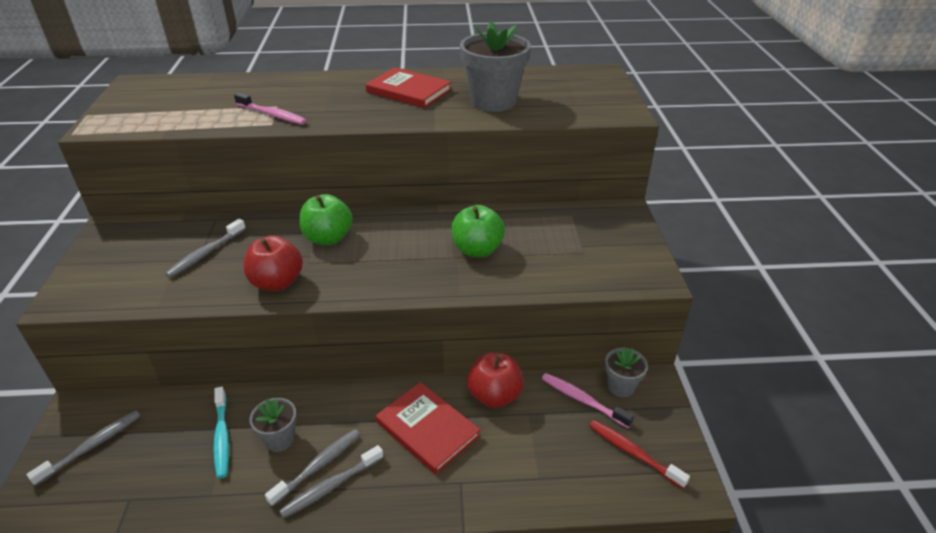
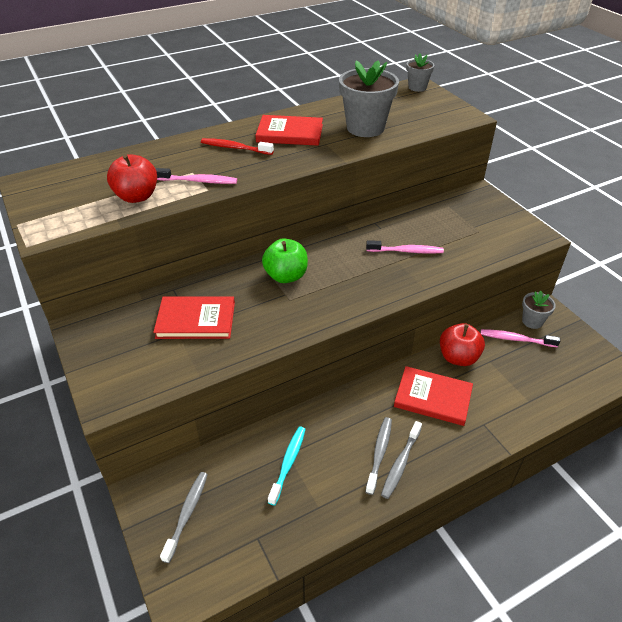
camera: 25 degrees left, 5 degrees up
(205, 253) = (196, 320): grey toothbrush -> red book
(222, 437) = (288, 463): turquoise toothbrush -> turquoise toothbrush turned 120 degrees counterclockwise
(277, 282) = (280, 324): red apple -> red apple (137, 196)
(280, 439) = (334, 446): grey flower pot -> grey flower pot (417, 87)
(477, 250) = (406, 251): green apple -> pink toothbrush
(633, 453) = (571, 362): red toothbrush -> red toothbrush (235, 148)

